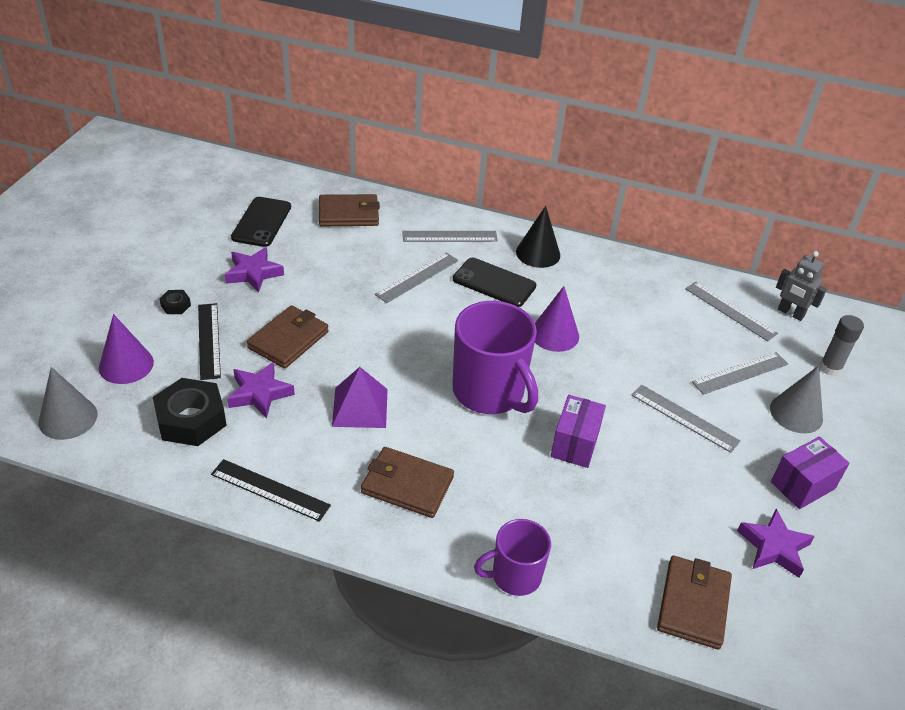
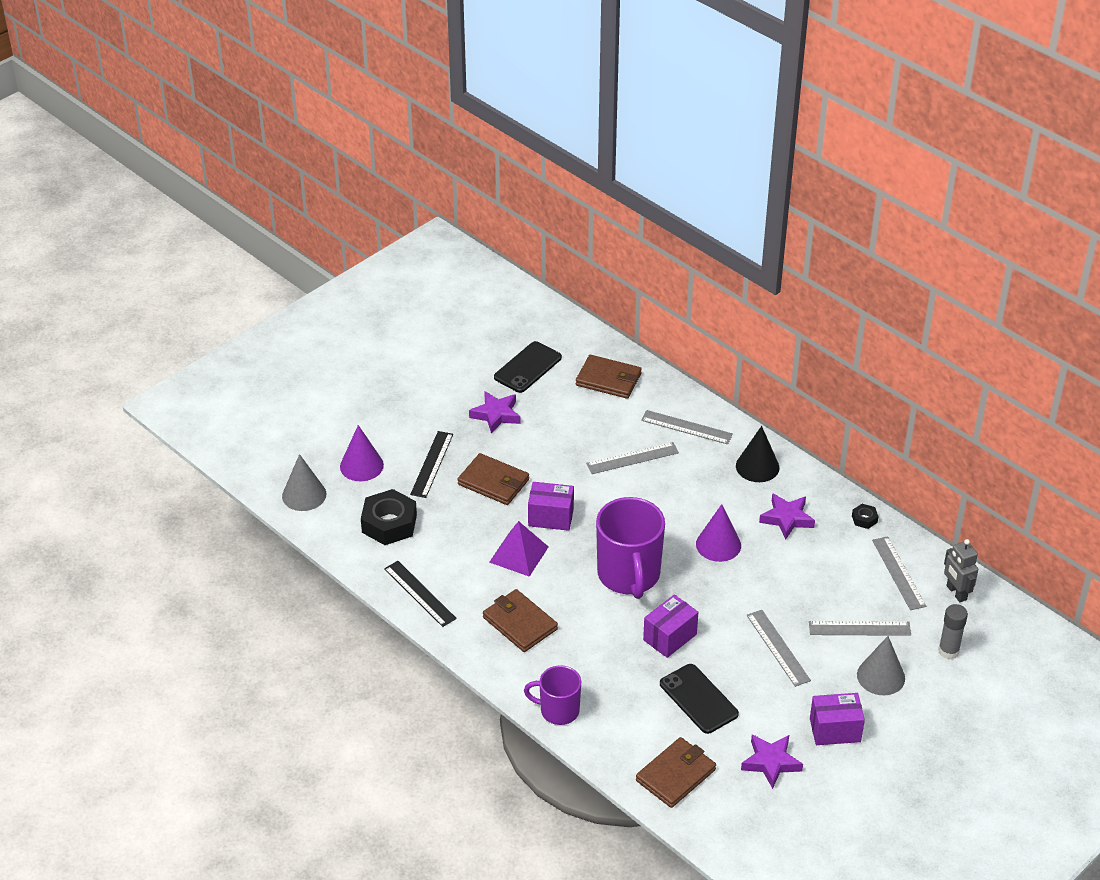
camera: 30 degrees right, 0 degrees up
(176, 305) = (420, 426): black nut -> black nut (864, 519)
(259, 393) = (448, 519): purple star -> purple star (787, 519)
(288, 340) = (493, 482): brown wallet -> brown wallet turned 60 degrees clockwise
(371, 357) = (551, 517): none -> purple box
(494, 283) = (697, 483): black phone -> black phone (698, 699)

